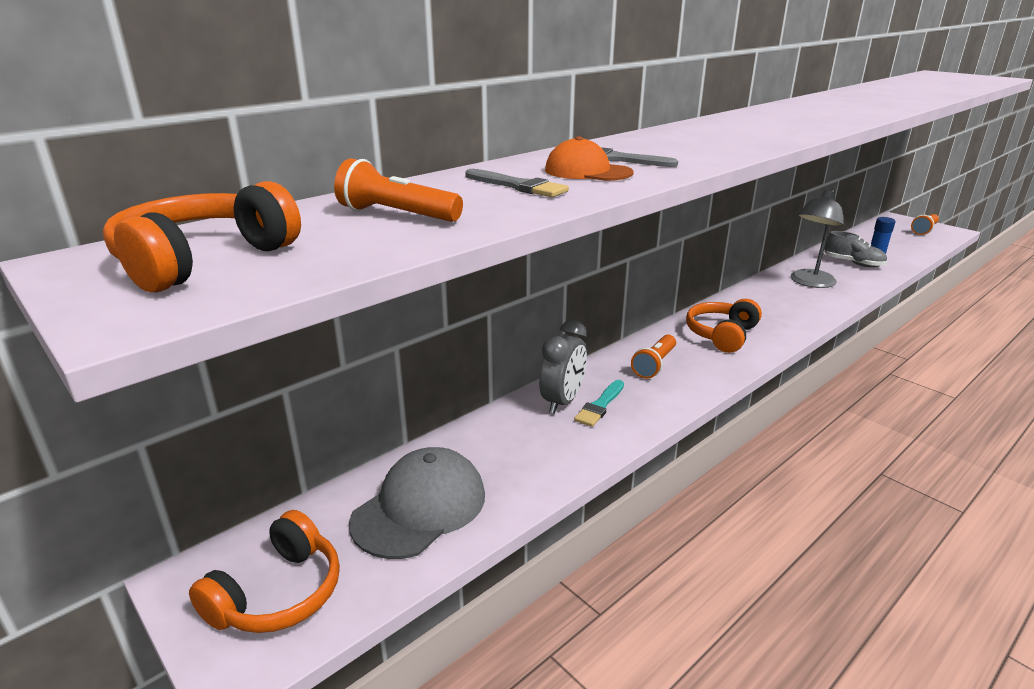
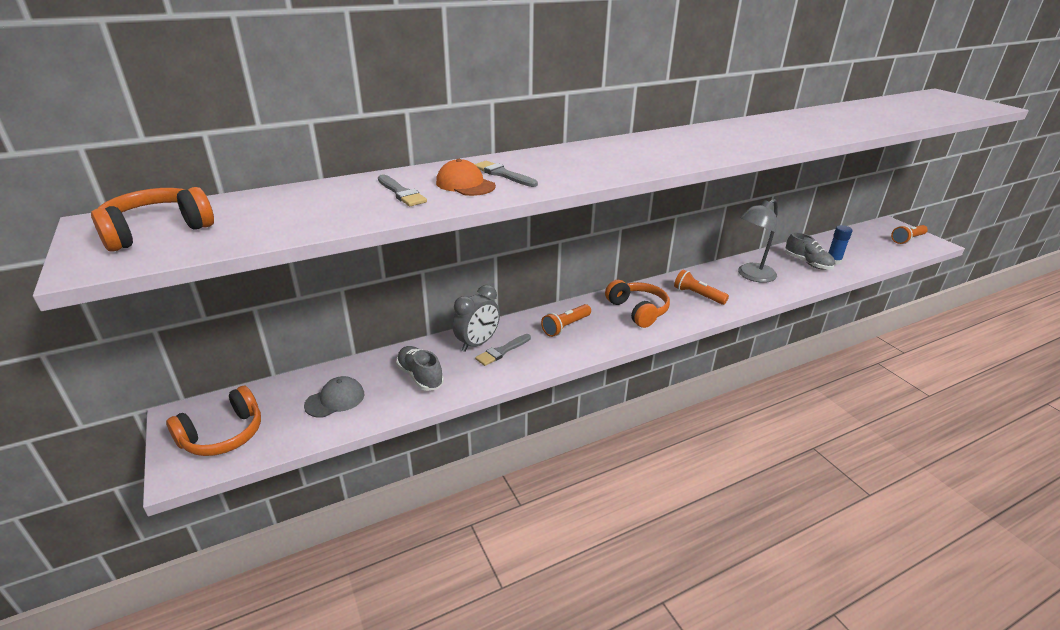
camera: 15 degrees right, 5 degrees up
(397, 215) = (297, 209): orange flashlight -> orange flashlight (698, 295)
(420, 507) = (335, 400): grey cap -> grey cap, size x0.60
(517, 455) = (420, 376): none -> grey shoe
(600, 405) = (502, 351): turquoise brush -> grey brush
(721, 335) = (638, 310): orange headphones -> orange headphones turned 105 degrees clockwise

